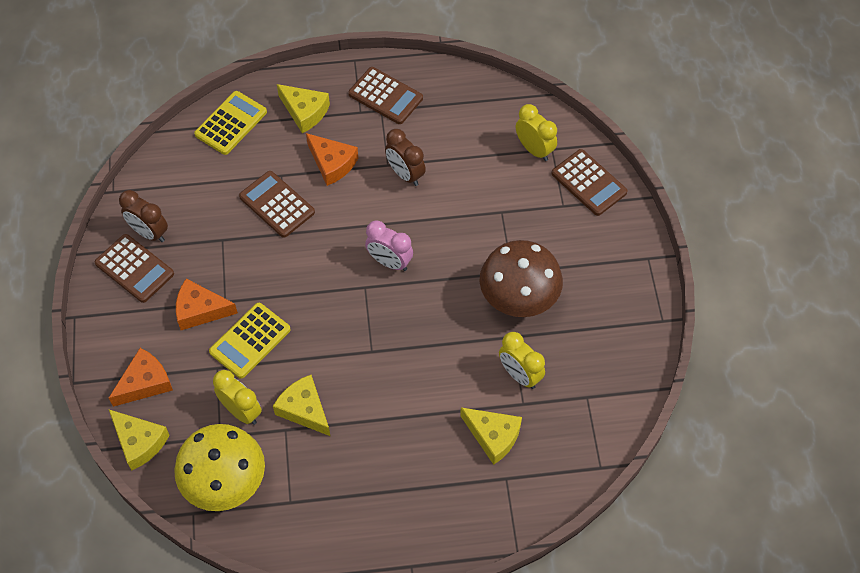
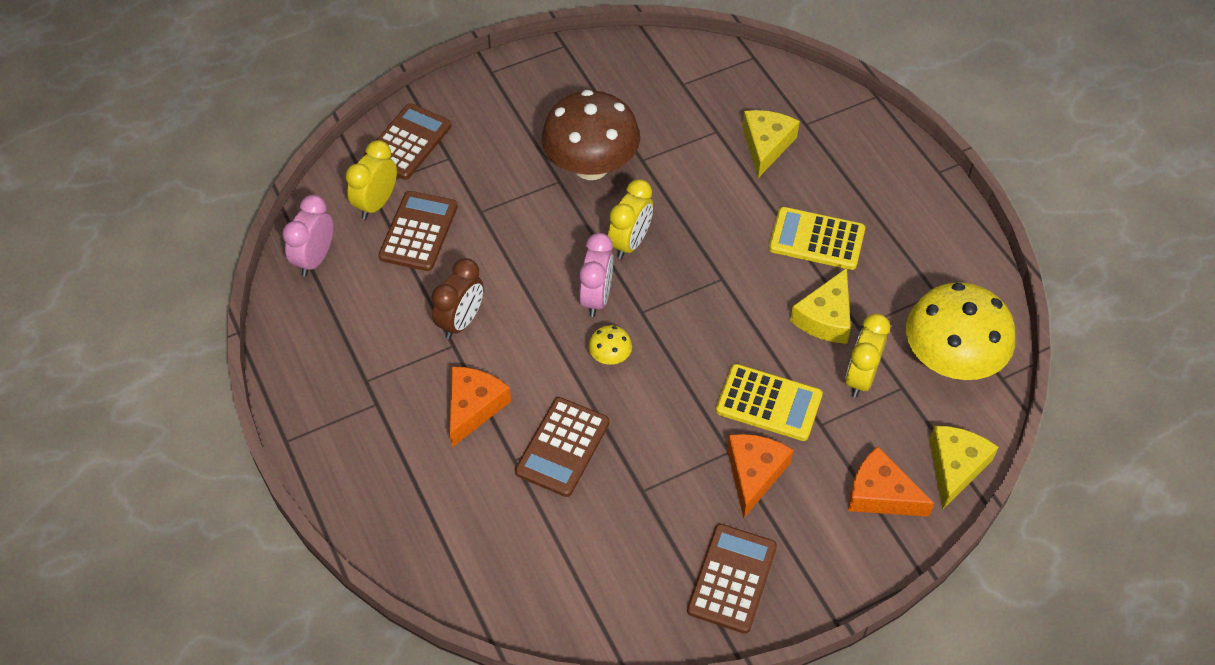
camera: 110 degrees left, 5 degrees down
(149, 233) = (669, 585): brown clock -> none
(200, 310) = (754, 474): orange cheese -> orange cheese turned 150 degrees counterclockwise
(231, 123) = (448, 556): yellow calculator -> yellow calculator (816, 239)
(304, 112) = (398, 470): yellow cheese -> none
(335, 254) = (610, 357): none -> yellow mushroom
(385, 96) = (340, 383): brown calculator -> brown calculator (418, 232)
(496, 103) = (315, 259): none -> pink clock
(520, 375) = (685, 142): yellow clock -> yellow clock (630, 243)

